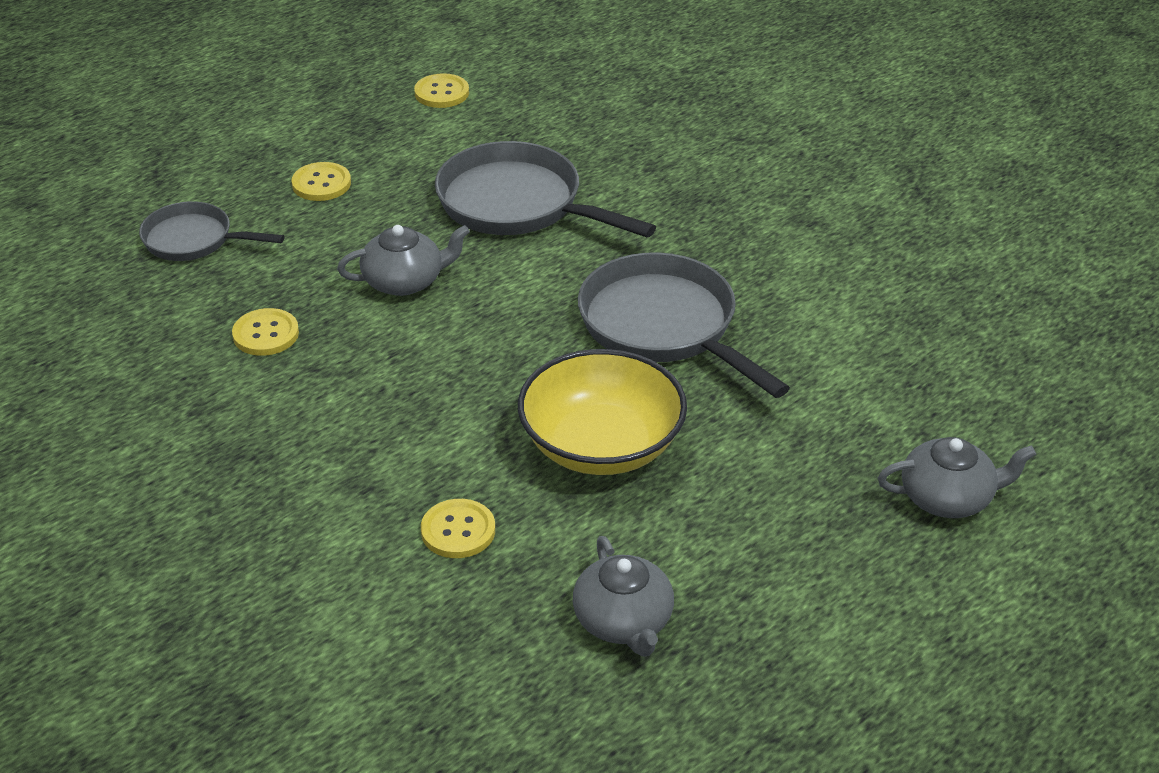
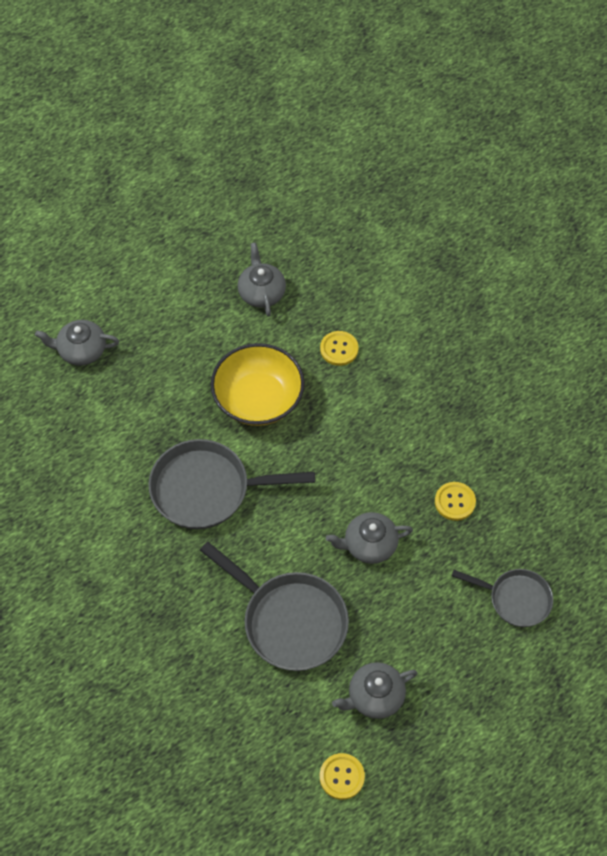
camera: 175 degrees left, 20 degrees up
(321, 184) = (432, 657): yellow button -> none
(400, 150) = (375, 696): none -> grey teapot
(664, 326) = (207, 489): grey pan -> grey pan turned 120 degrees clockwise

